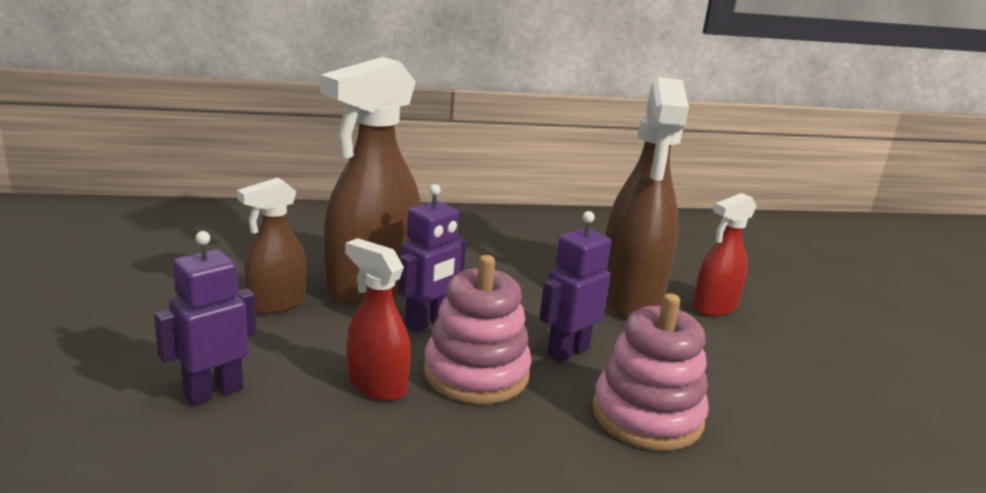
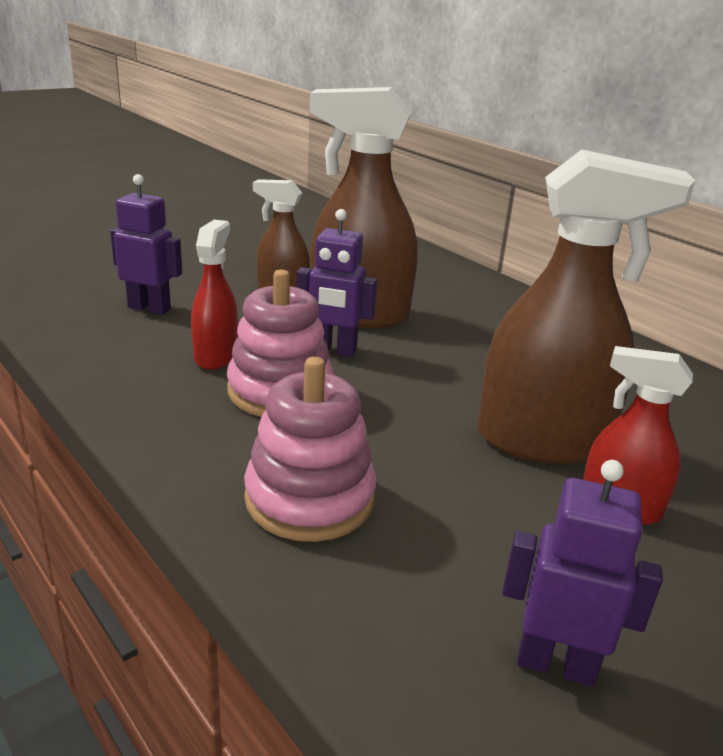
camera: 60 degrees right, 5 degrees up
(567, 351) = (374, 427): purple robot -> purple robot (556, 664)
(629, 297) = (542, 441): brown spray bottle -> brown spray bottle turned 150 degrees counterclockwise

